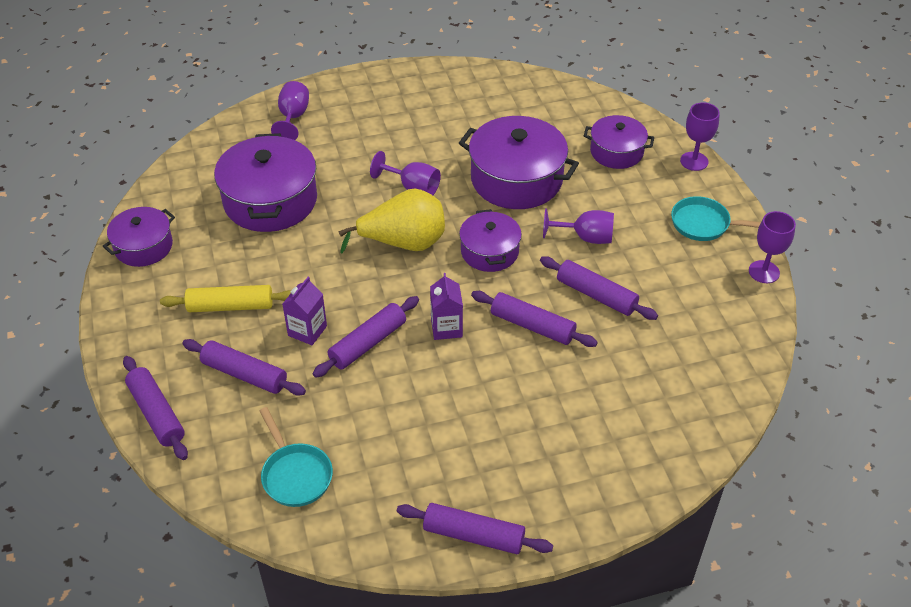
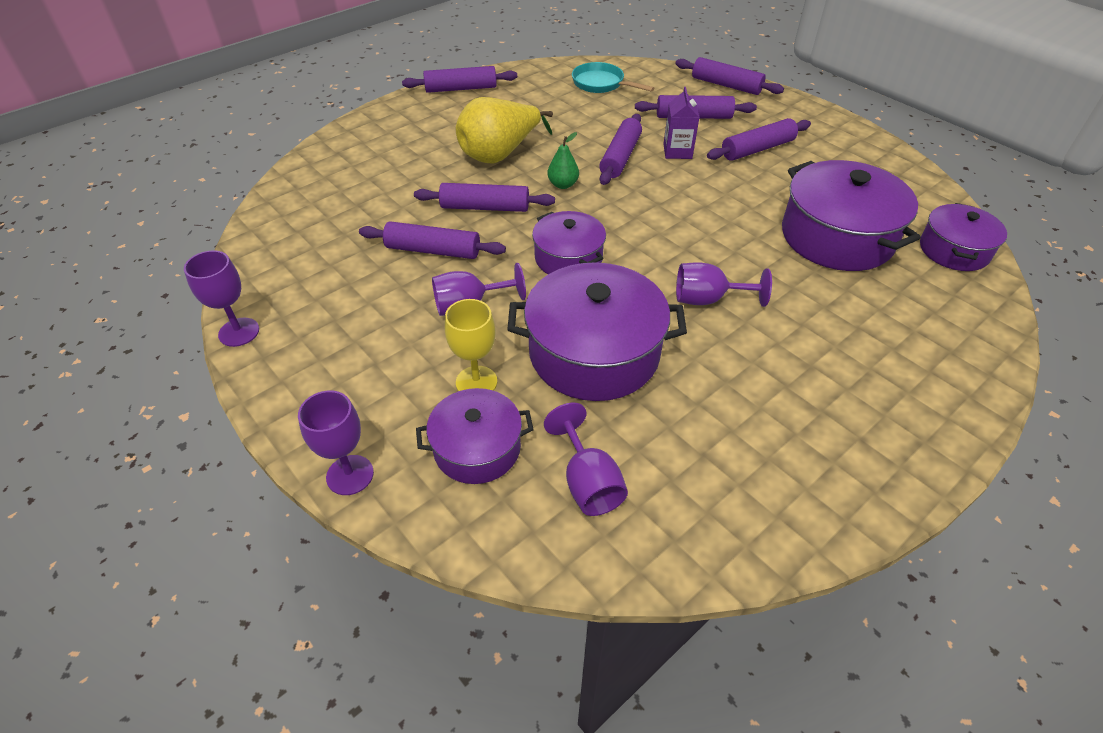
camera: 155 degrees right, 0 degrees up
(143, 246) = (887, 166): purple pot -> purple pot (954, 250)
(230, 306) = (757, 149): yellow rolling pin -> purple rolling pin
(293, 117) = (945, 342): purple goblet -> purple goblet (588, 482)
(403, 243) = (662, 239): yellow pear -> yellow pear (500, 154)
(446, 328) = (563, 185): purple carton -> green pear
(602, 186) = (476, 382): none -> yellow goblet
(704, 224) = (321, 371): turquoise pan -> none

